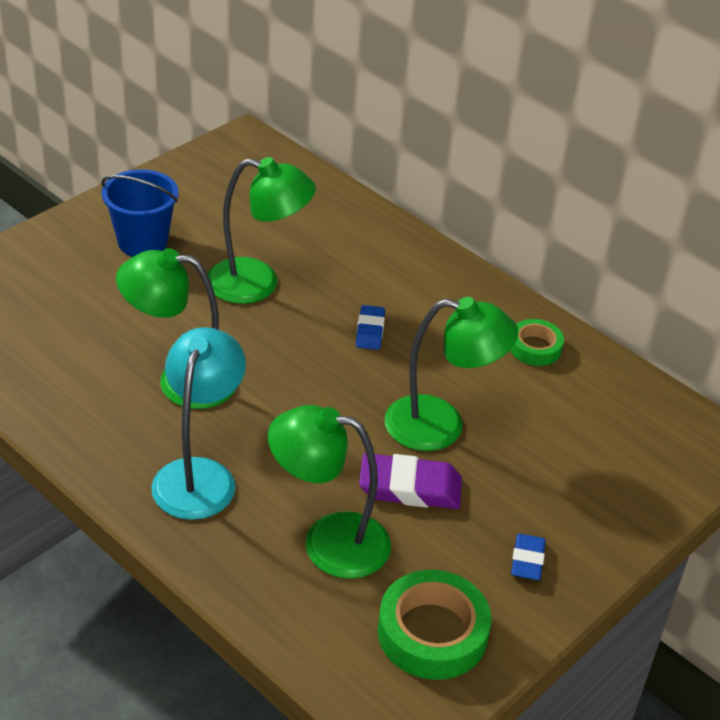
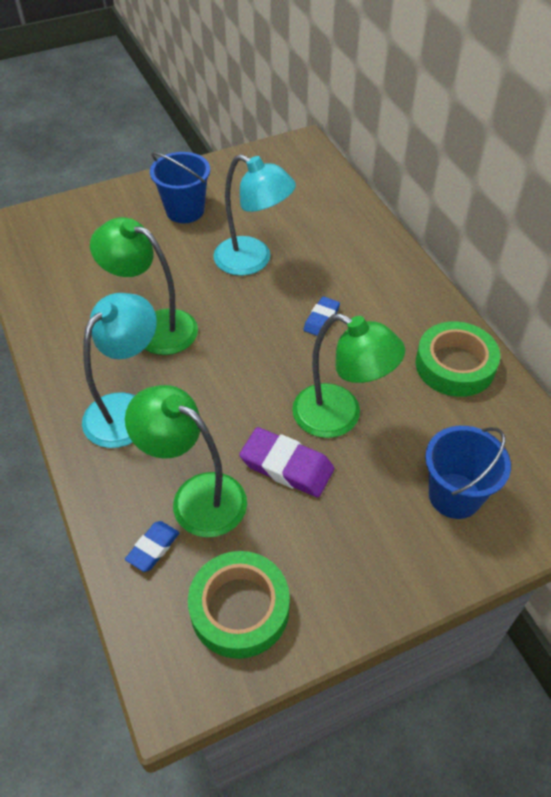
camera: 25 degrees right, 10 degrees up
(258, 284) = (253, 261): green lamp -> turquoise lamp
(527, 560) = (355, 564): blue eraser -> blue eraser (153, 548)
(535, 347) = (455, 365): green tape -> green tape, size x1.69
(593, 472) = (454, 495): none -> blue bucket

